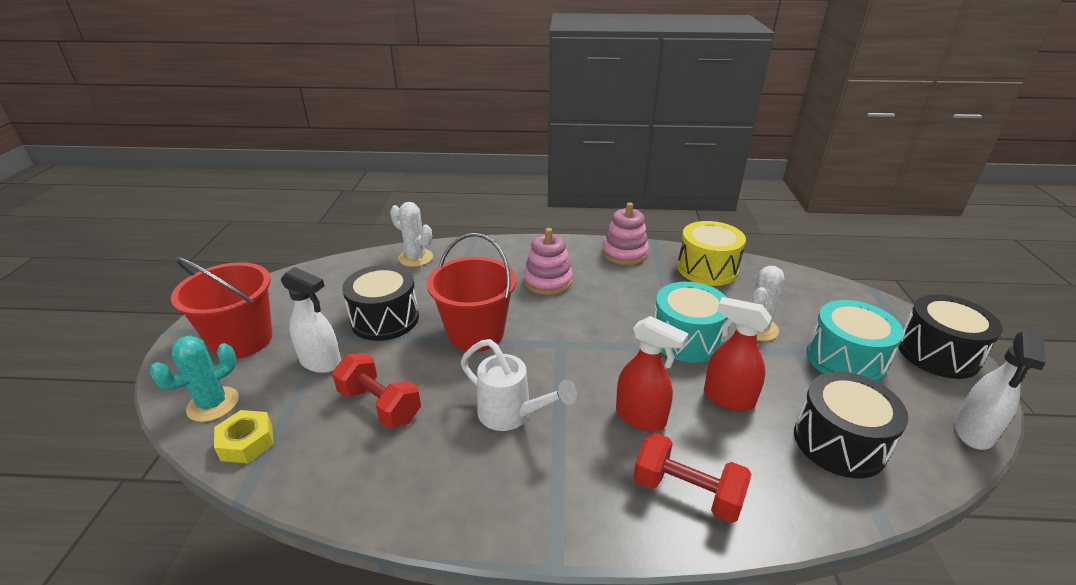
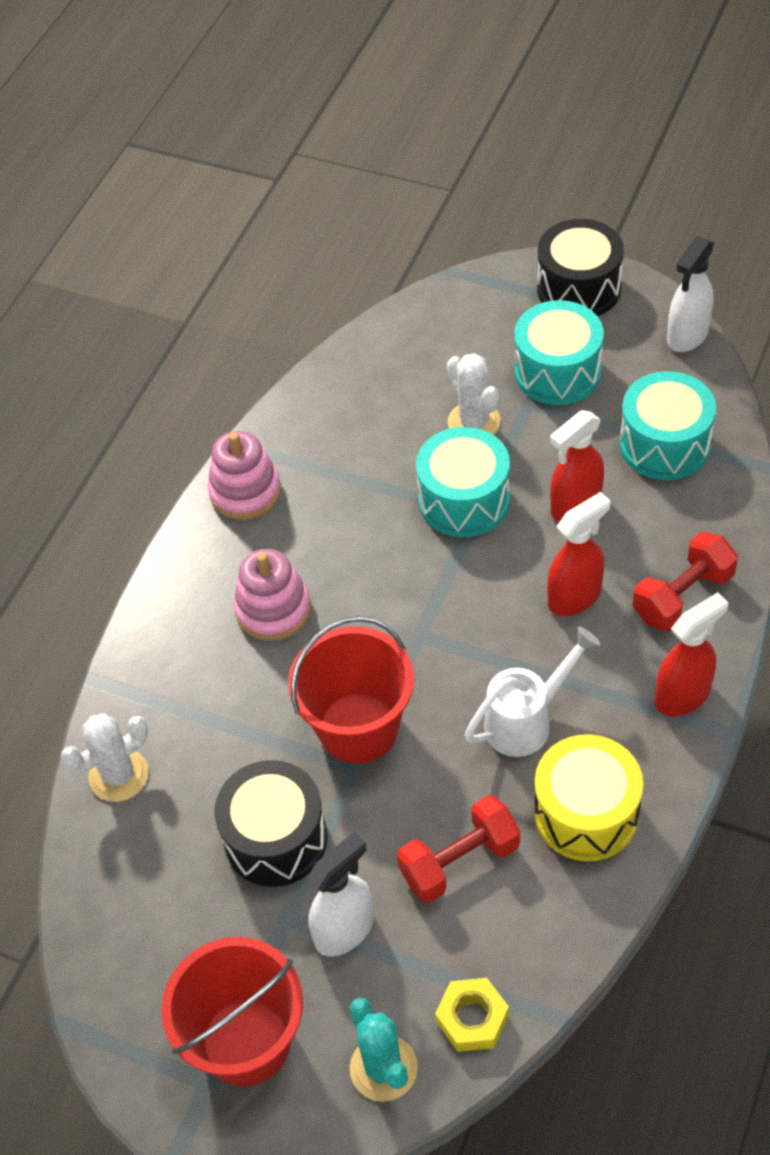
camera: 65 degrees left, 20 degrees up
(580, 516) = (683, 695): none -> red spray bottle
(707, 269) = (330, 413): yellow drum -> yellow drum (586, 813)
(839, 442) = (664, 444): black drum -> turquoise drum
(973, 432) = (687, 336): white spray bottle -> white spray bottle turned 75 degrees clockwise

